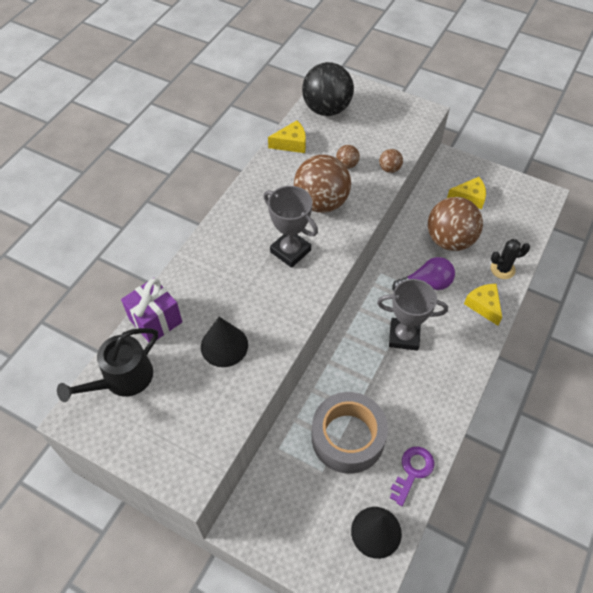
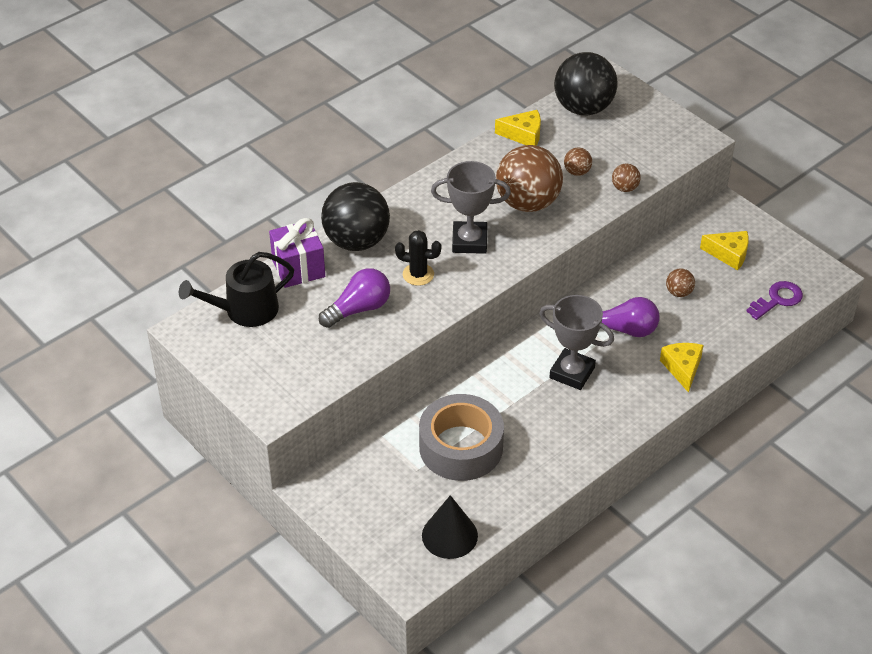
camera: 20 degrees right, 10 degrees down
(196, 278) = (356, 241): none -> black ball
(224, 346) = (358, 309): black cone -> purple light bulb
(290, 251) = (469, 241): grey trophy -> grey trophy turned 60 degrees counterclockwise
(412, 471) = (516, 496): purple key -> purple key (777, 299)
(449, 240) = (679, 292): brown ball -> brown ball, size x0.43
(502, 269) = (727, 338): black cactus -> black cactus (418, 274)

